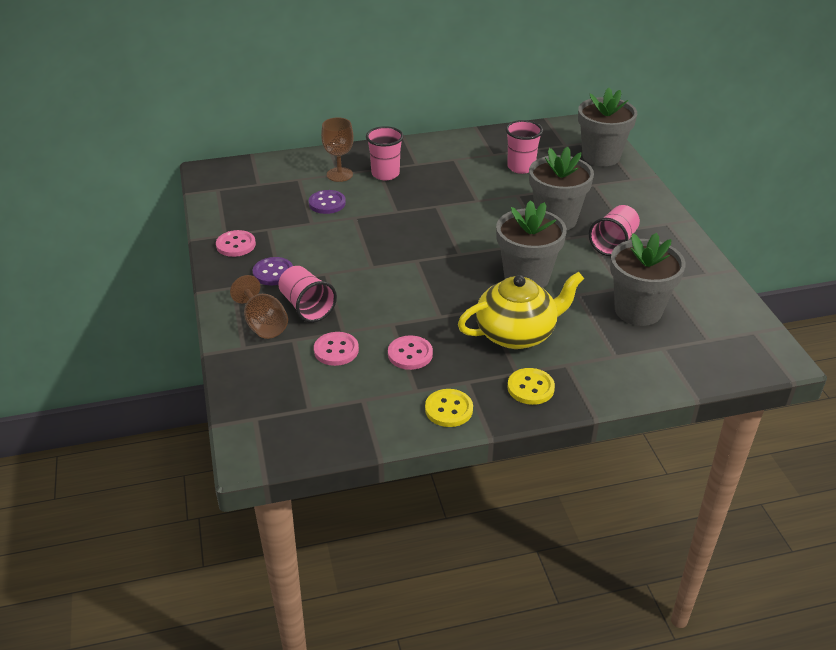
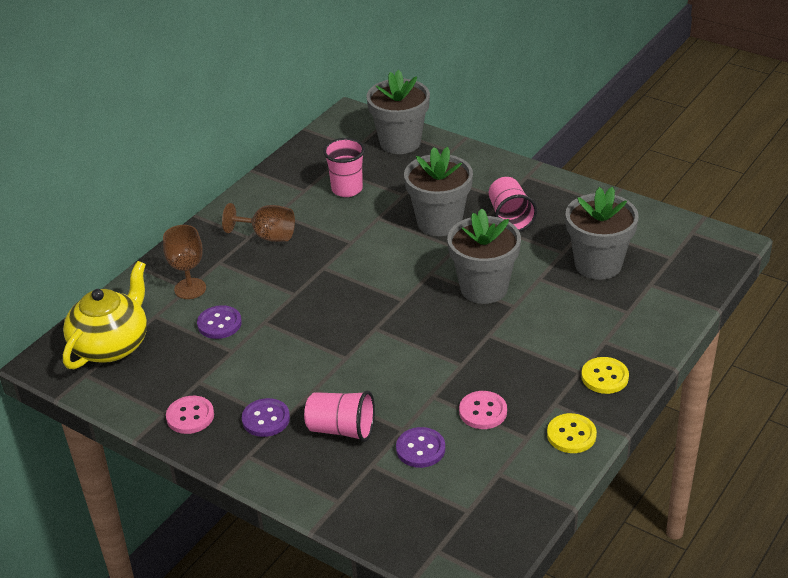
camera: 40 degrees left, 0 degrees up
(263, 324) = (326, 470): brown goblet -> brown goblet (267, 236)
(336, 350) = (420, 449): pink button -> purple button
(385, 174) = (233, 263): pink cup -> none
(517, 334) = (539, 340): yellow teapot -> yellow teapot (111, 345)

